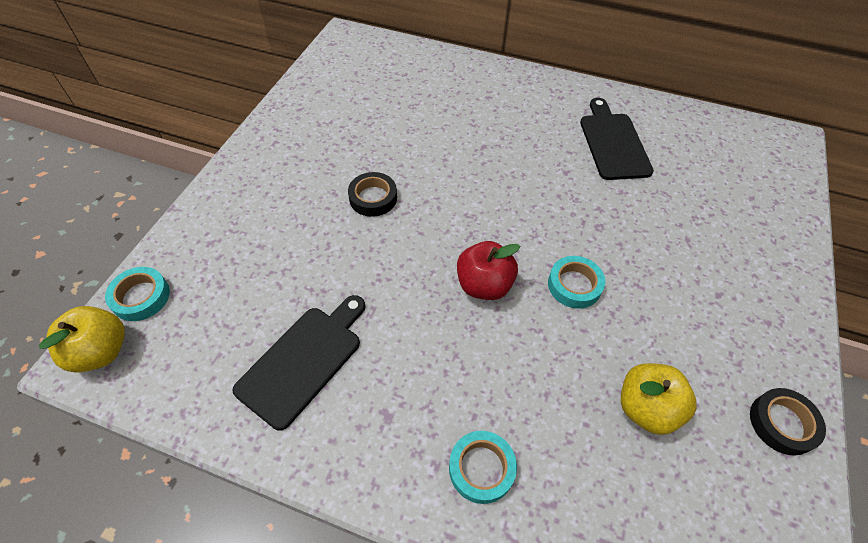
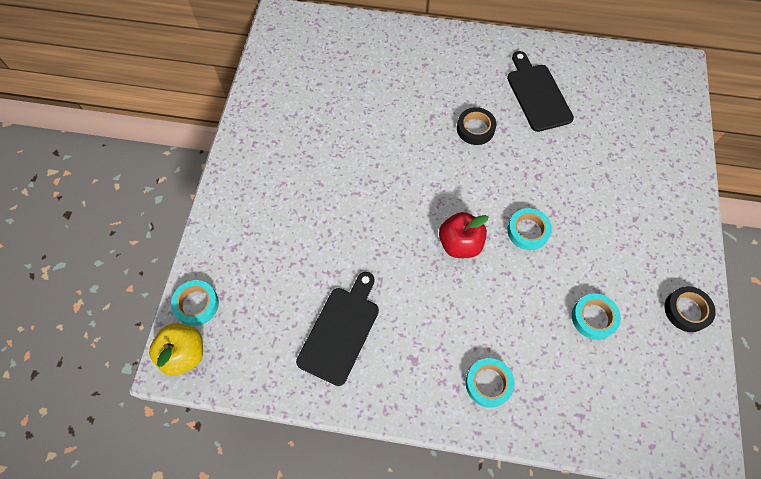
camera: 10 degrees left, 10 degrees up
(373, 198) = (353, 182): black tape -> black tape (475, 129)
(646, 408) = (593, 318): yellow apple -> turquoise tape

